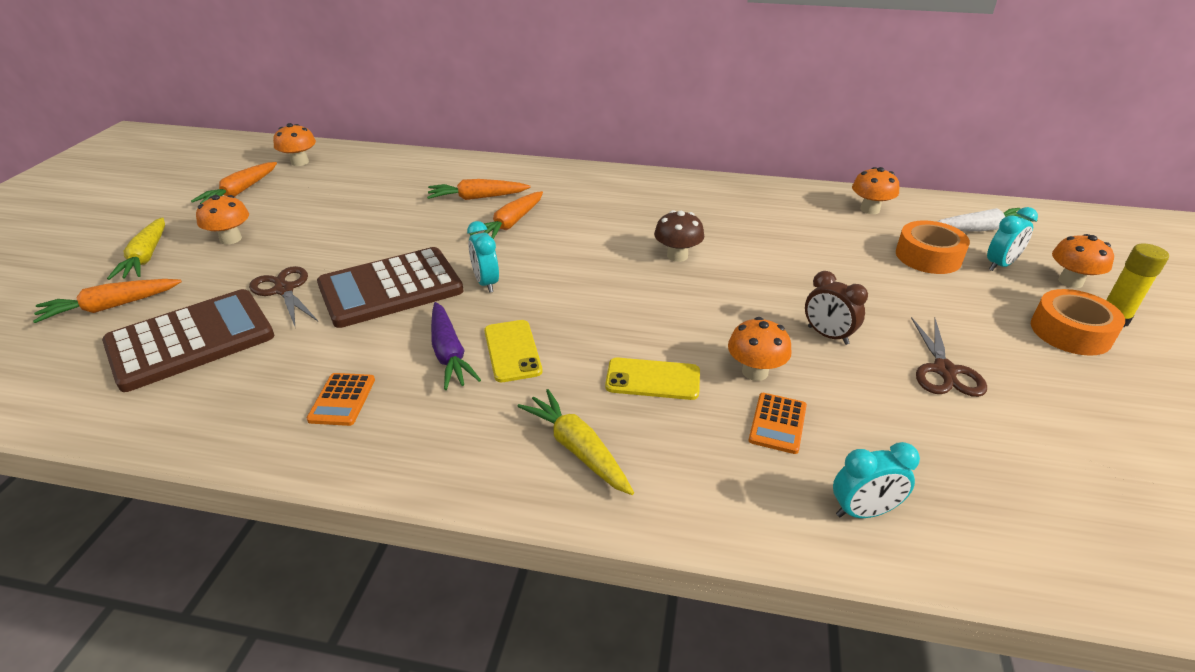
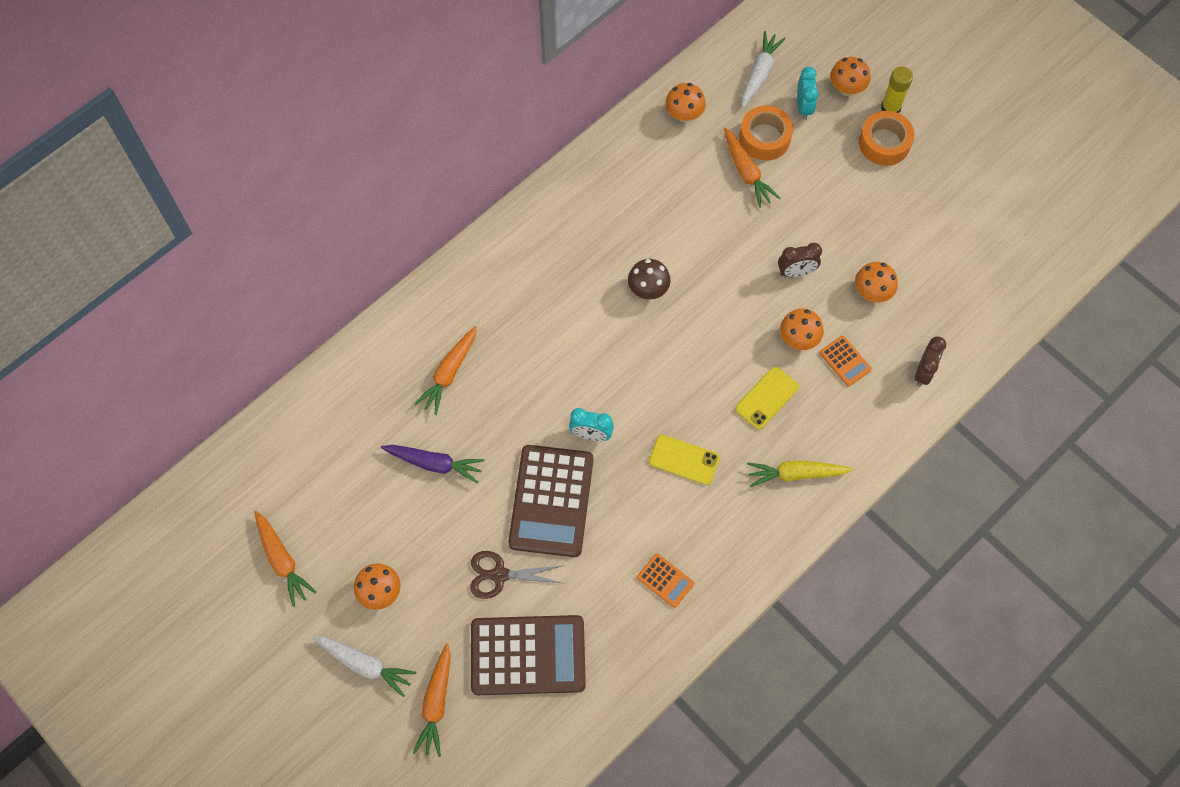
camera: 55 degrees left, 30 degrees up
(146, 257) = (365, 665): yellow carrot -> white carrot
(191, 340) = (528, 655): brown calculator -> brown calculator turned 90 degrees clockwise
(300, 162) = (250, 488): orange mushroom -> orange mushroom (872, 292)
(449, 354) = (660, 499): purple carrot -> purple carrot (434, 464)
(511, 224) = (515, 372): orange carrot -> orange carrot (746, 172)
(863, 511) = (923, 372): turquoise clock -> brown clock
(944, 371) = (866, 241): brown scissors -> none

